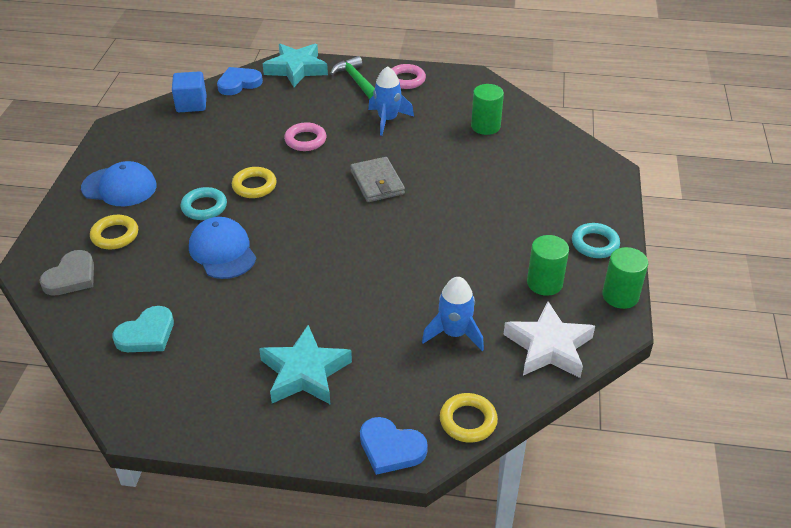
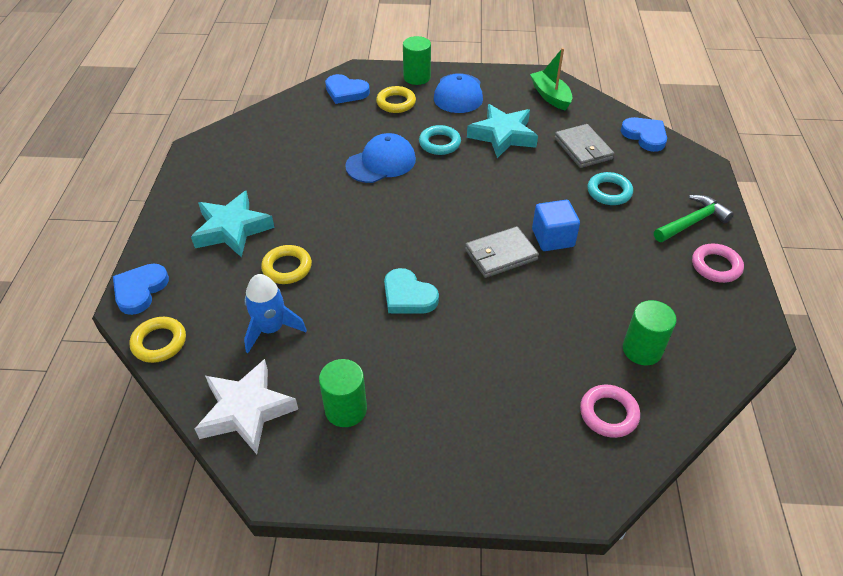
camera: 85 degrees right, 5 degrees up
(71, 277) = (346, 92): grey heart -> blue heart
(147, 334) = (282, 138): turquoise heart -> turquoise heart (408, 296)
(153, 127) = (550, 96): none -> green boat
(191, 104) = (595, 112): blue cube -> blue cube (553, 238)
(245, 119) = (583, 149): none -> grey wallet
(254, 186) = (476, 169): yellow ring -> yellow ring (287, 268)
(296, 69) = (692, 172): turquoise star -> turquoise star (503, 135)
(305, 140) = (560, 194): pink ring -> pink ring (608, 414)
(388, 120) = (621, 255): blue rocket -> none
(595, 244) = (419, 467): turquoise ring -> turquoise ring (609, 192)
(620, 296) = (324, 490): green cylinder -> green cylinder (417, 77)

